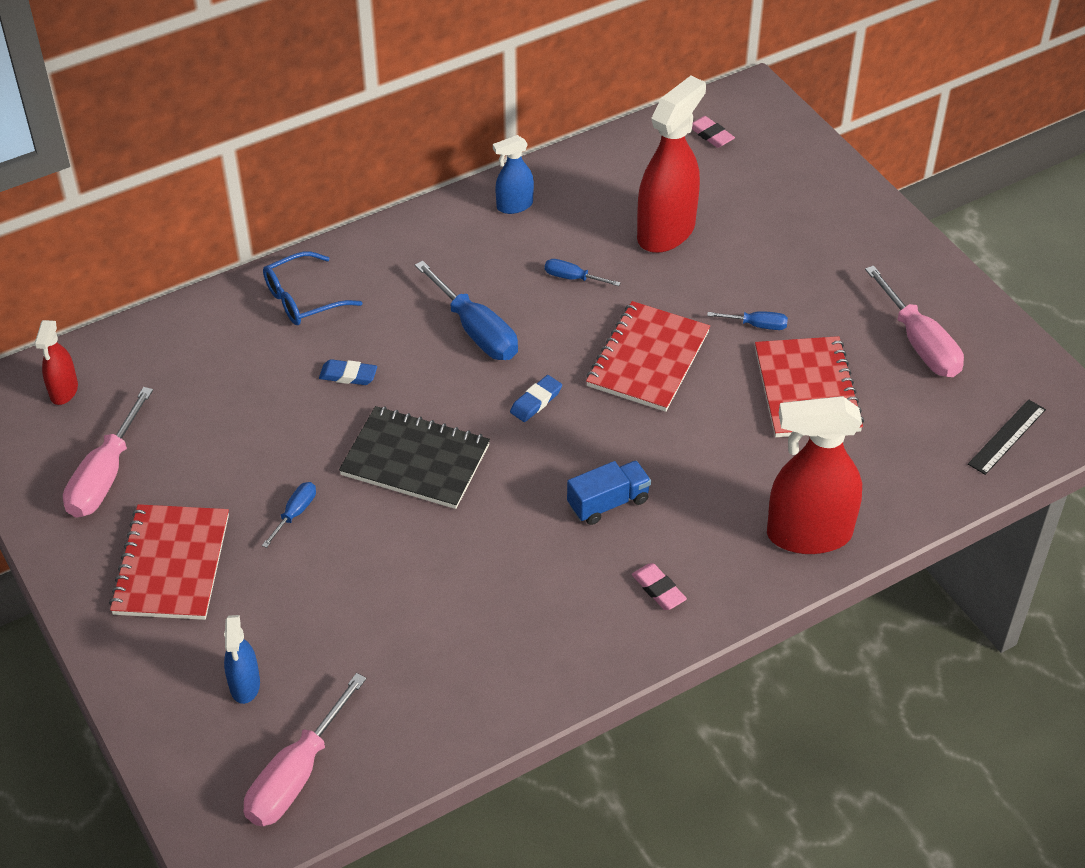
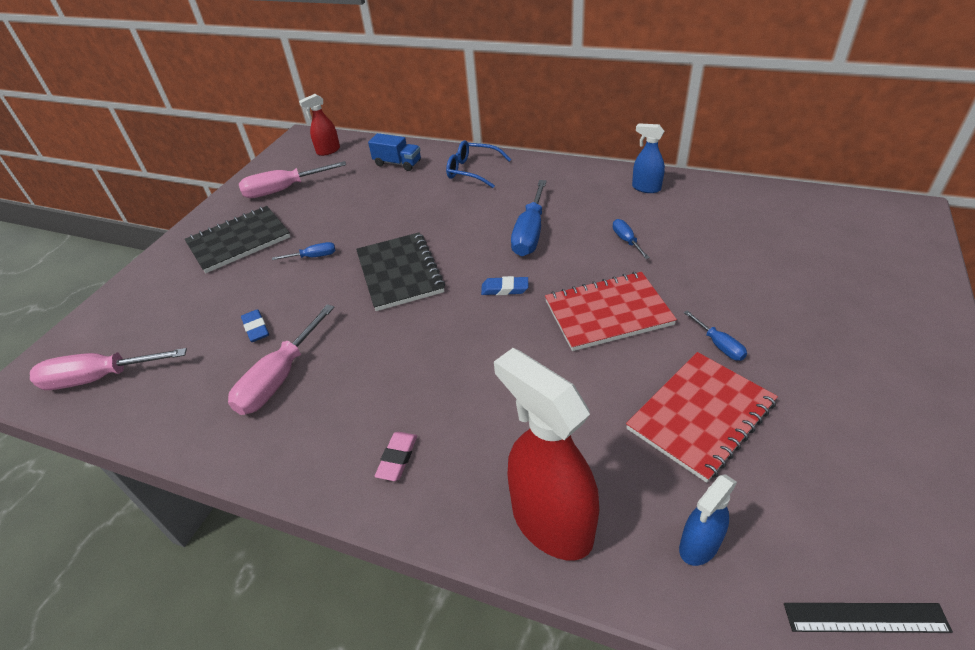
camera: 55 degrees right, 5 degrees down
(171, 564) = (239, 241): red notebook -> black notebook
(245, 685) = (164, 315): blue spray bottle -> blue spray bottle (699, 546)
(348, 375) = (437, 214): blue eraser -> blue eraser (256, 328)
(608, 503) = (454, 376): blue truck -> blue truck (397, 163)
(666, 232) = (728, 251): red spray bottle -> none
(710, 135) = (841, 217): pink eraser -> none
(919, 343) = (860, 458): pink screwdriver -> pink screwdriver (280, 378)

